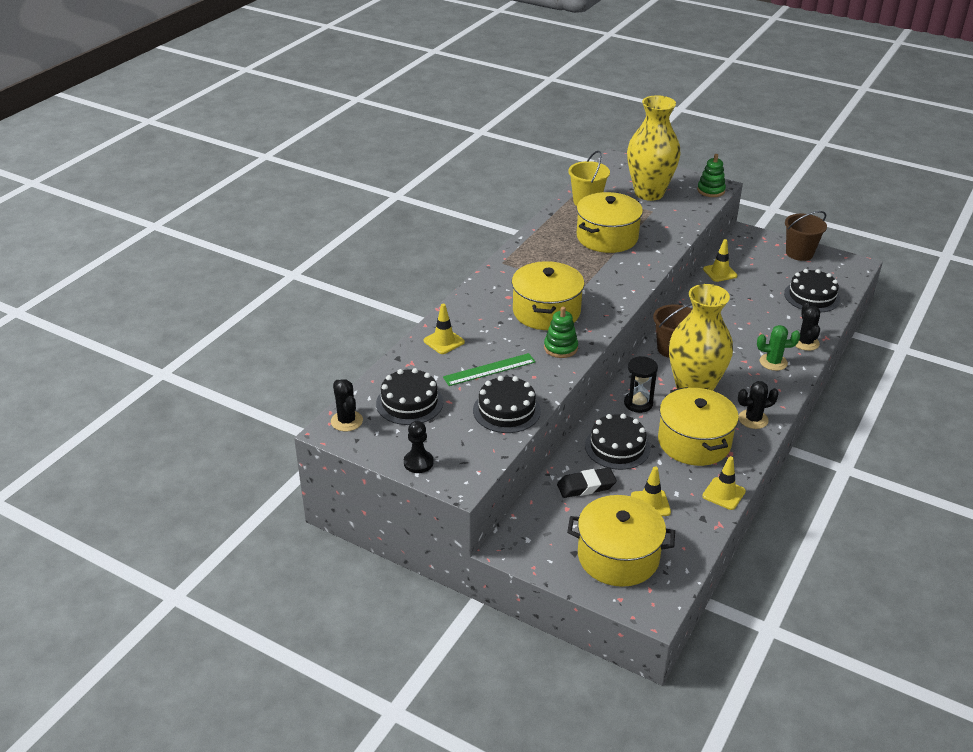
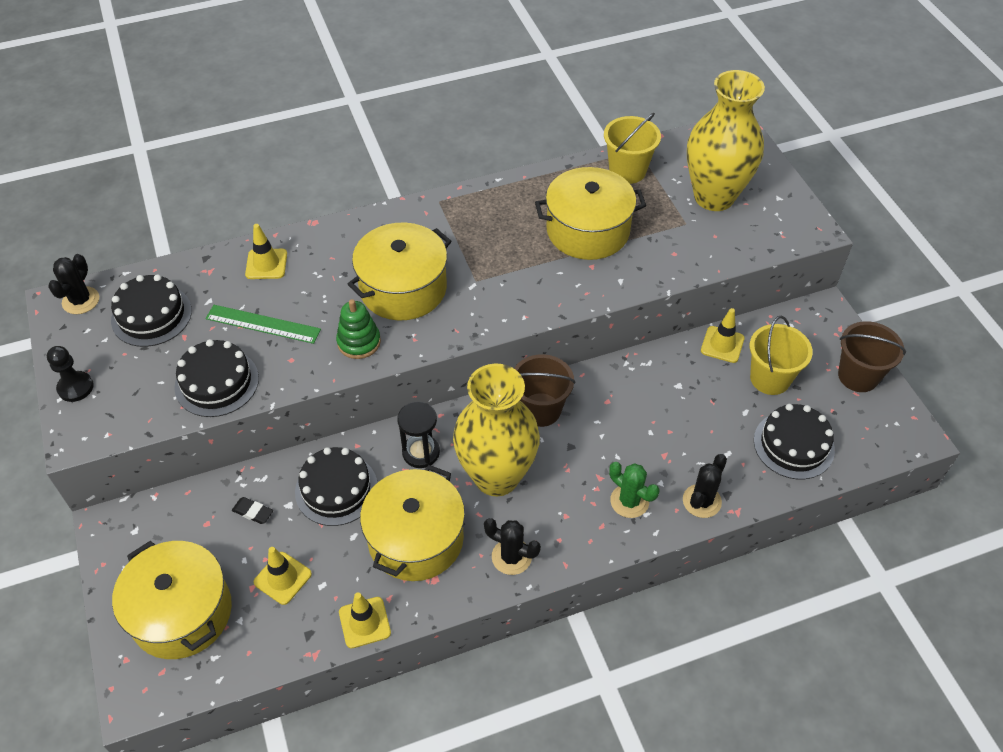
camera: 40 degrees right, 15 degrees up
(586, 486) = (253, 512): black eraser -> black eraser, size x0.60
(711, 190) = (795, 232): green stacking toy -> none
(762, 275) = (770, 378): none -> yellow bucket

